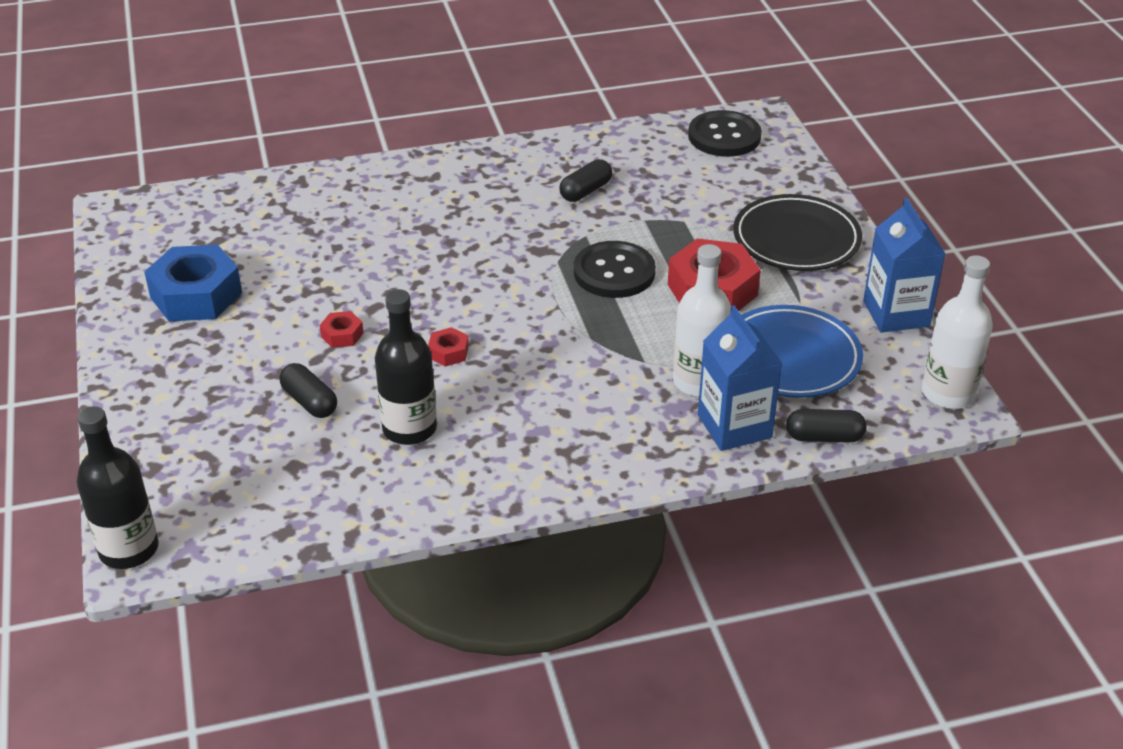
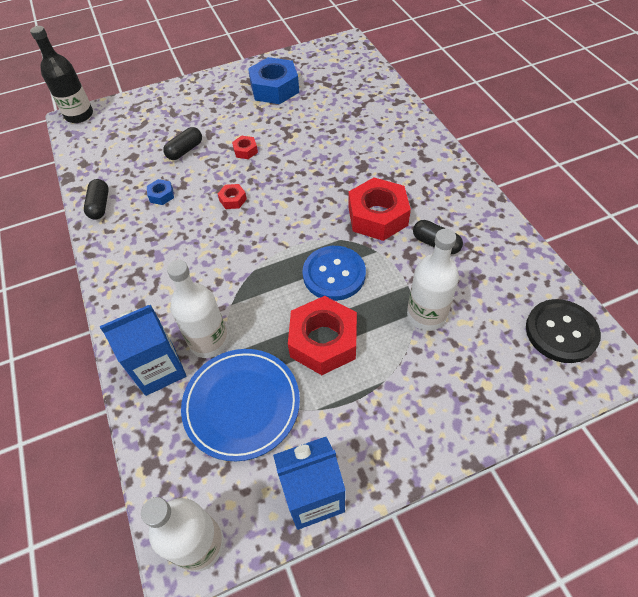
camera: 85 degrees right, 15 degrees up
(409, 428) = (161, 195): black bottle -> blue nut
(526, 227) = (378, 216): none -> red nut
(614, 272) = (334, 274): black button -> blue button
(688, 213) = (426, 315): none -> white bottle
(796, 239) = (411, 402): black plate -> none
(824, 437) = (145, 434): black capsule -> black capsule (100, 205)

